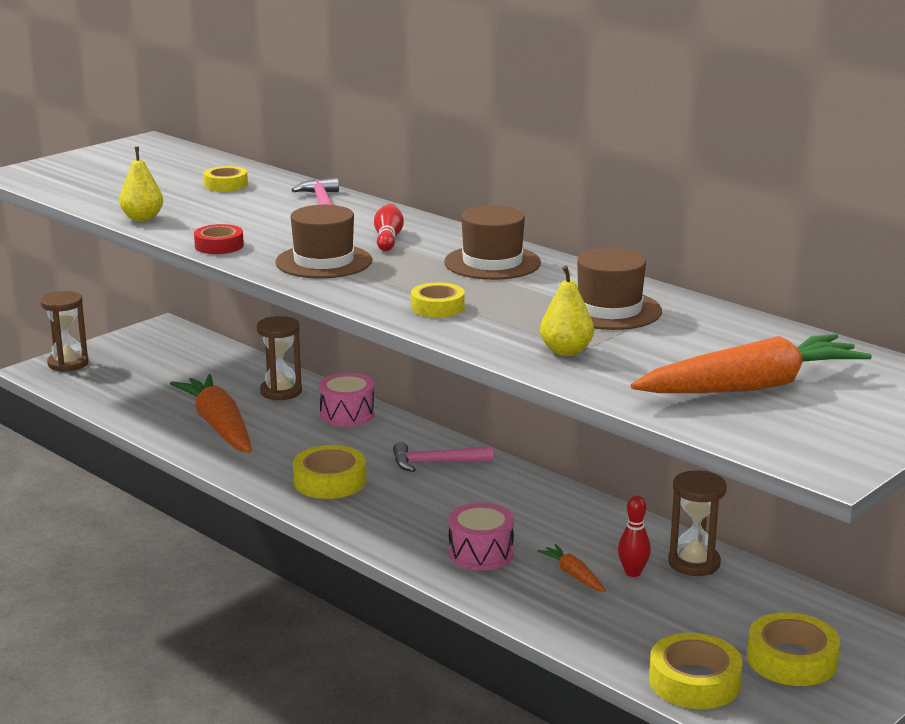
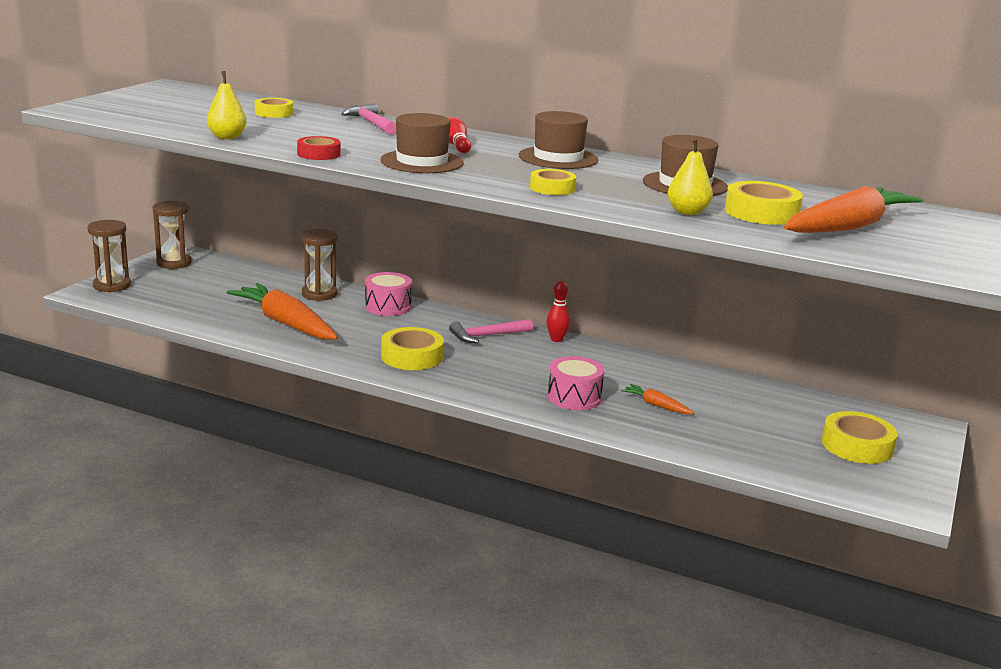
camera: 20 degrees left, 0 degrees up
(633, 572) = (698, 399): red bowling pin -> red bowling pin (556, 339)
(694, 563) = (735, 387): brown hourglass -> brown hourglass (174, 263)
(694, 681) = (804, 470): yellow tape -> yellow tape (761, 213)

